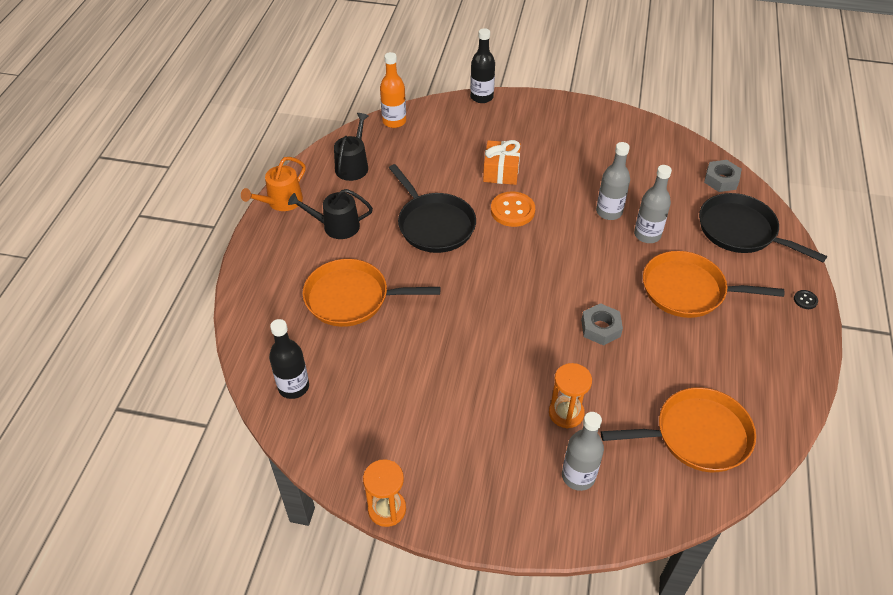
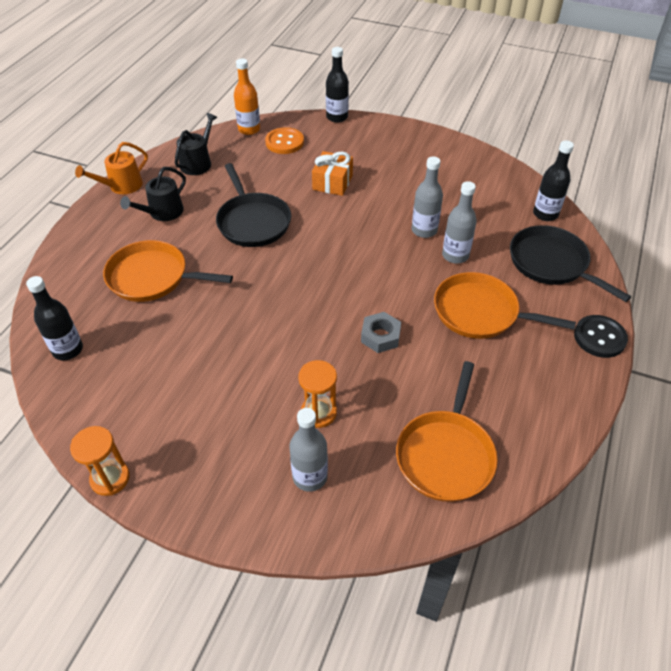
camera: 10 degrees right, 0 degrees up
(336, 226) = (162, 212): black watering can -> black watering can turned 60 degrees counterclockwise
(512, 210) = (331, 218): orange button -> orange button (284, 142)
(697, 435) = (446, 455): orange pan -> orange pan turned 105 degrees clockwise
(721, 180) = (545, 214): grey nut -> black bottle
(805, 300) = (599, 337): black button -> black button, size x2.13

